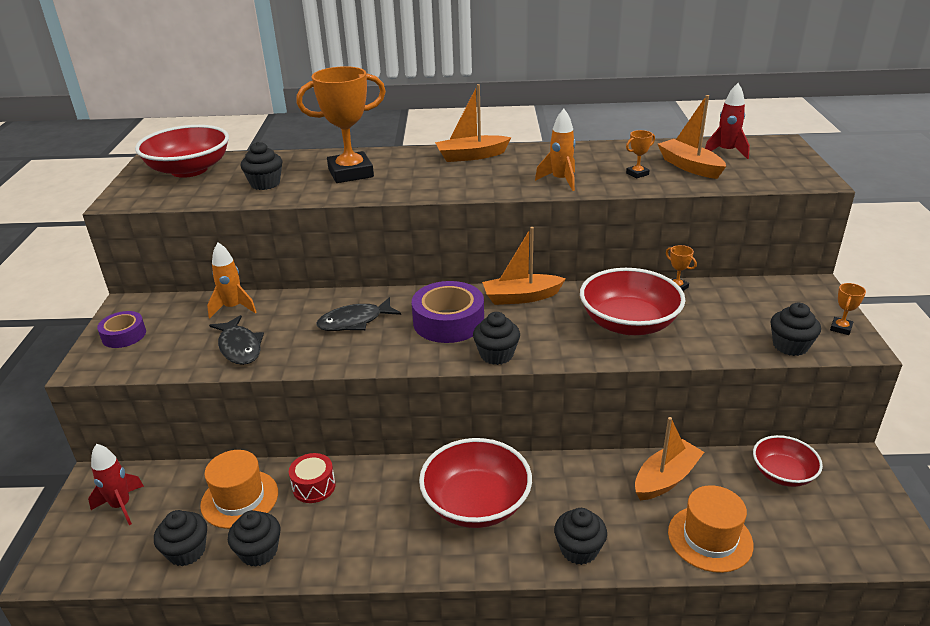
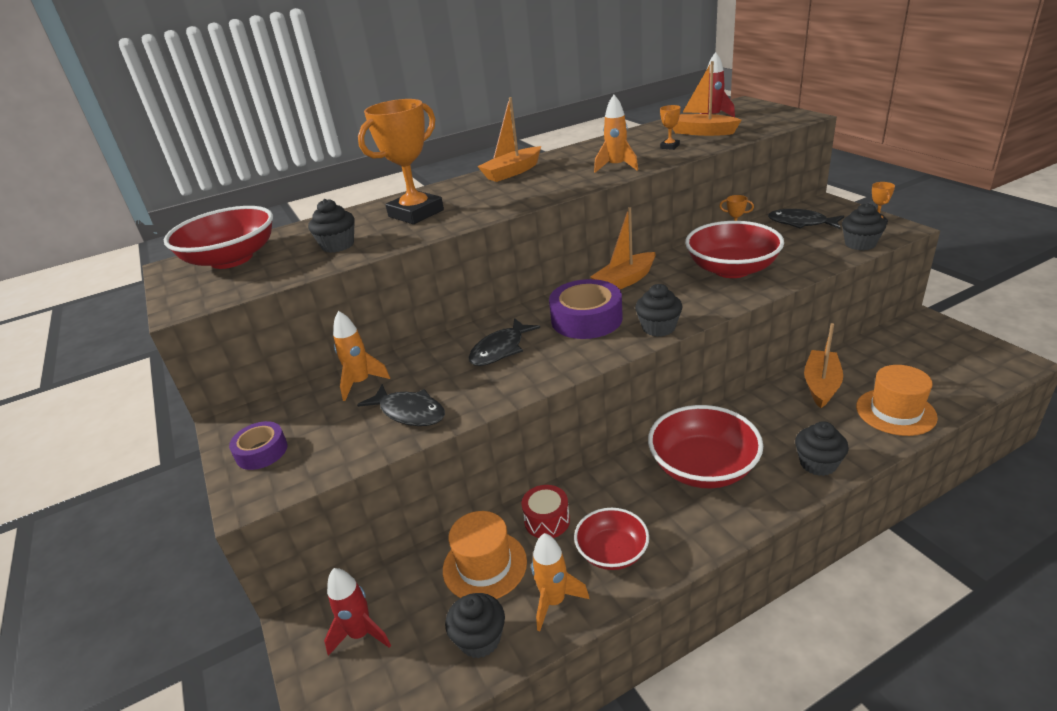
camera: 25 degrees left, 0 degrees up
(259, 552) = (554, 601): black cupcake -> orange rocket
(758, 299) = (801, 223): none -> black fish
(782, 474) = (891, 348): red bowl -> red bowl (612, 552)

